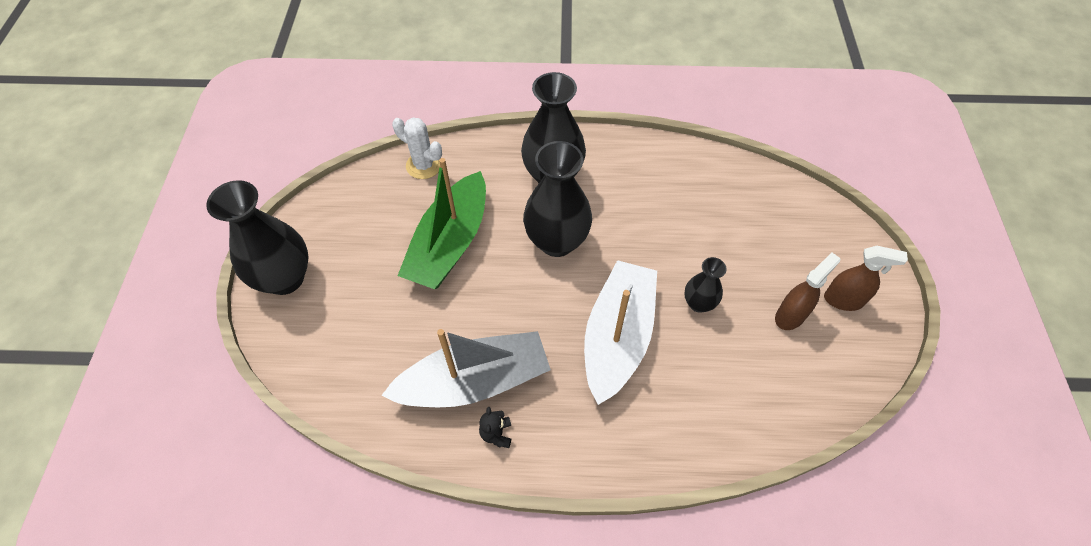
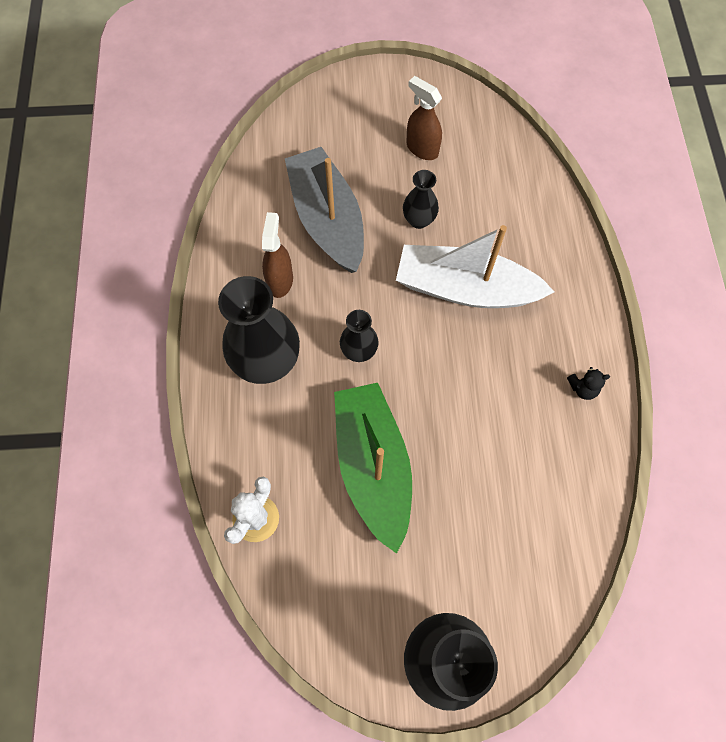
camera: 95 degrees left, 10 degrees up
(450, 244) = (373, 466): green boat -> green boat turned 120 degrees counterclockwise
(474, 381) = (534, 415): grey boat -> grey boat (327, 219)
(557, 241) = (359, 351): black vase -> black vase, size x0.52
(843, 300) = (400, 108): brown spray bottle -> brown spray bottle (280, 280)

